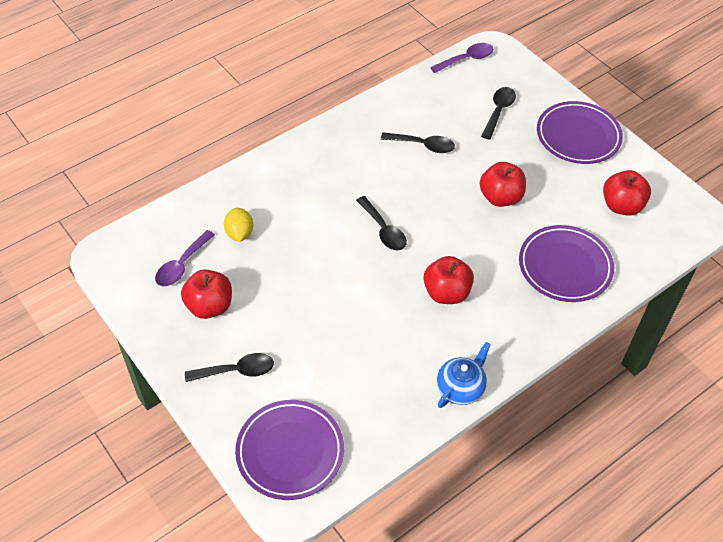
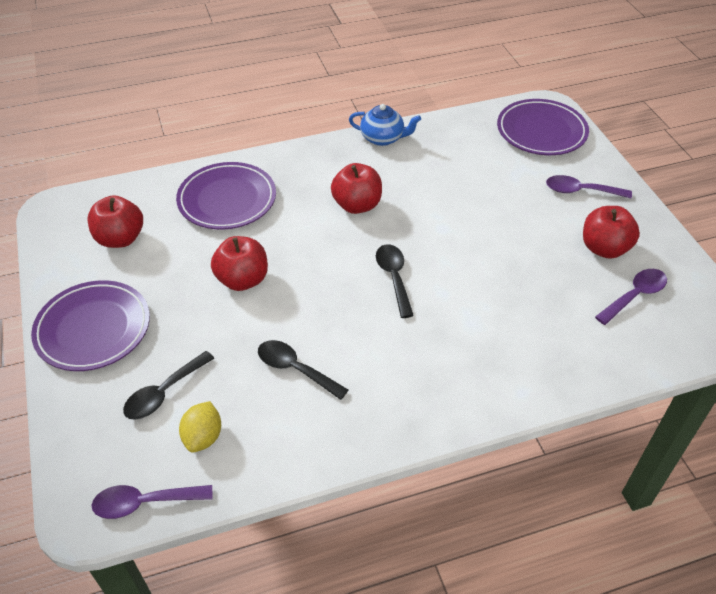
camera: 160 degrees left, 5 degrees down
(236, 371) = (580, 191): black spoon -> purple spoon
(239, 233) = (563, 314): yellow lemon -> yellow lemon (203, 437)
(461, 388) = (383, 138): blue teapot -> blue teapot turned 135 degrees counterclockwise

